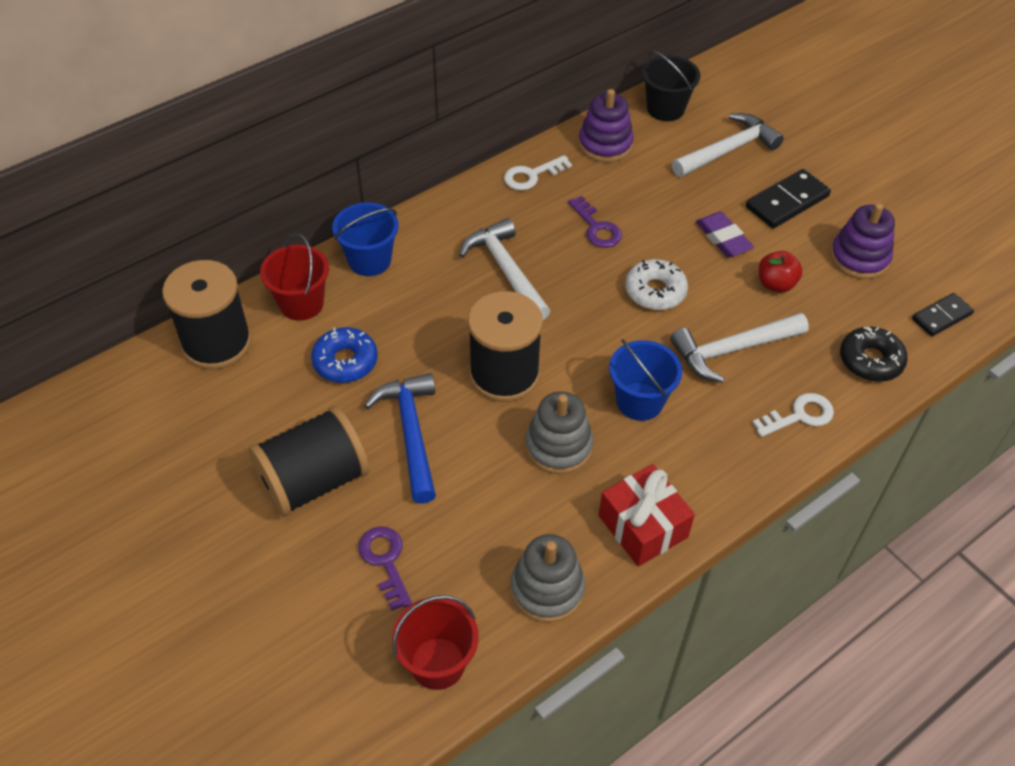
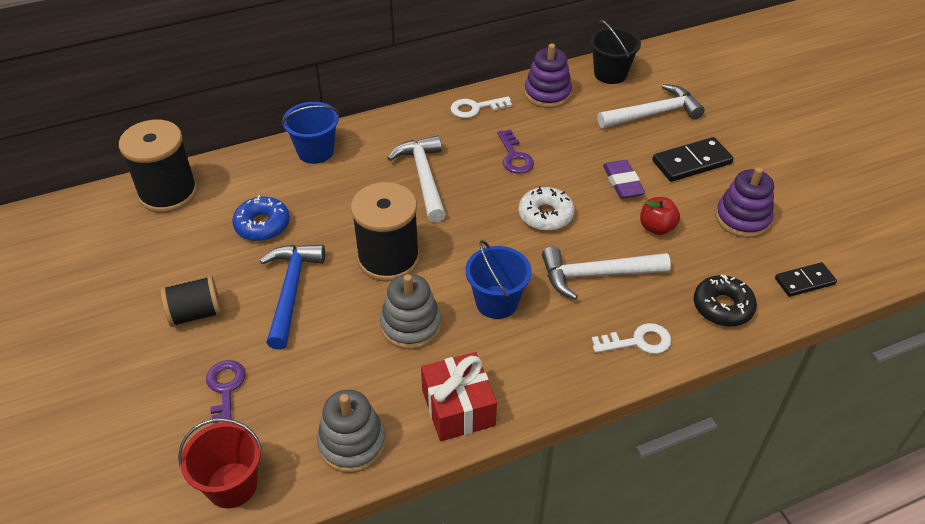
camera: 15 degrees right, 5 degrees down
(301, 303) = (247, 175): red bucket -> none
(314, 481) = (196, 314): black spool -> black spool, size x0.61

